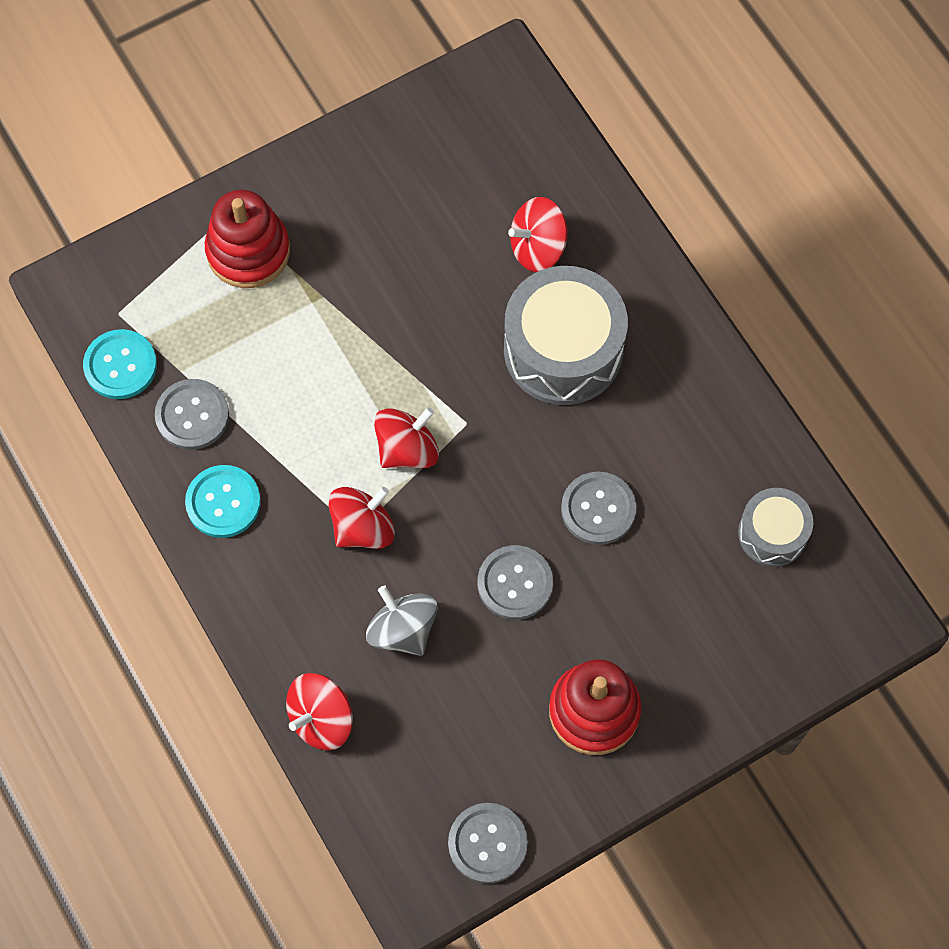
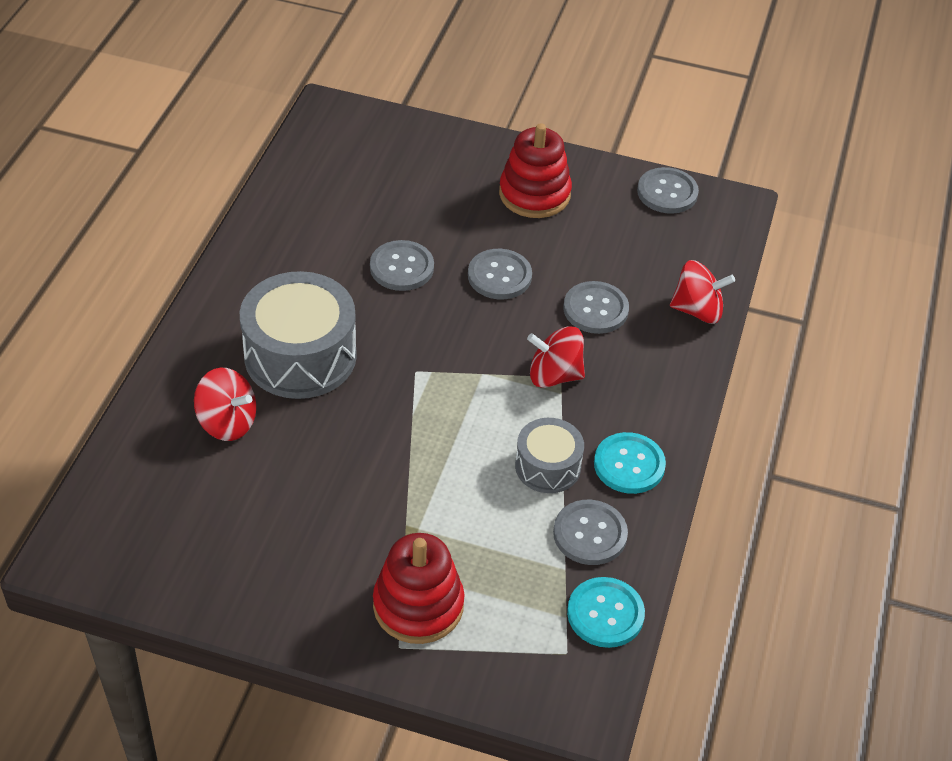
camera: 135 degrees left, 20 degrees down
(402, 630) = (595, 309): grey spinning top -> grey button
(407, 449) = (471, 390): red spinning top -> none
(772, 533) = (326, 181): grey drum -> grey drum (547, 466)

